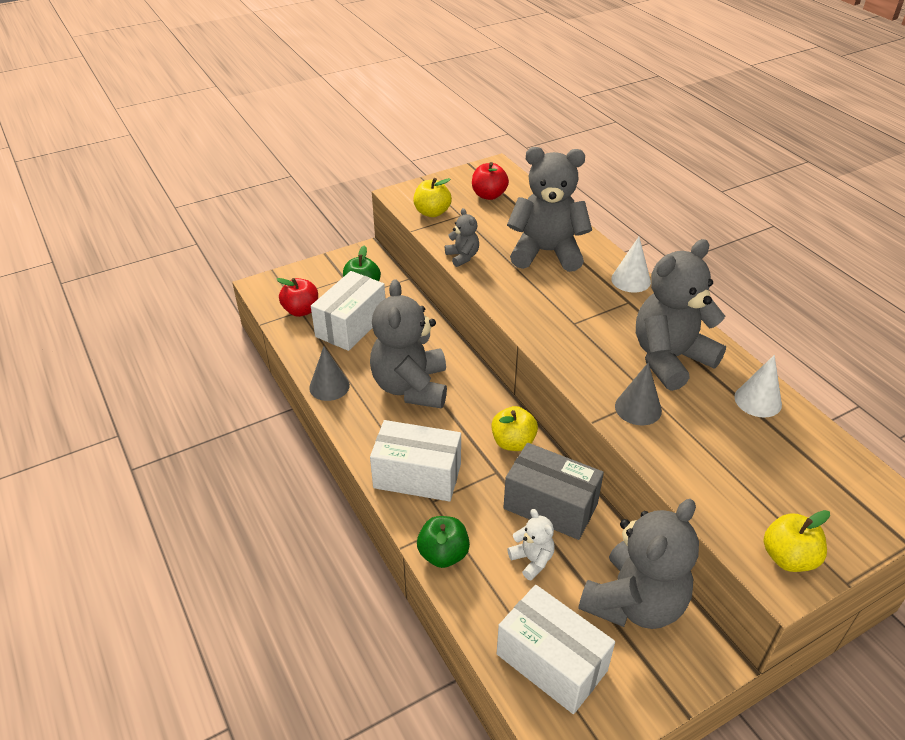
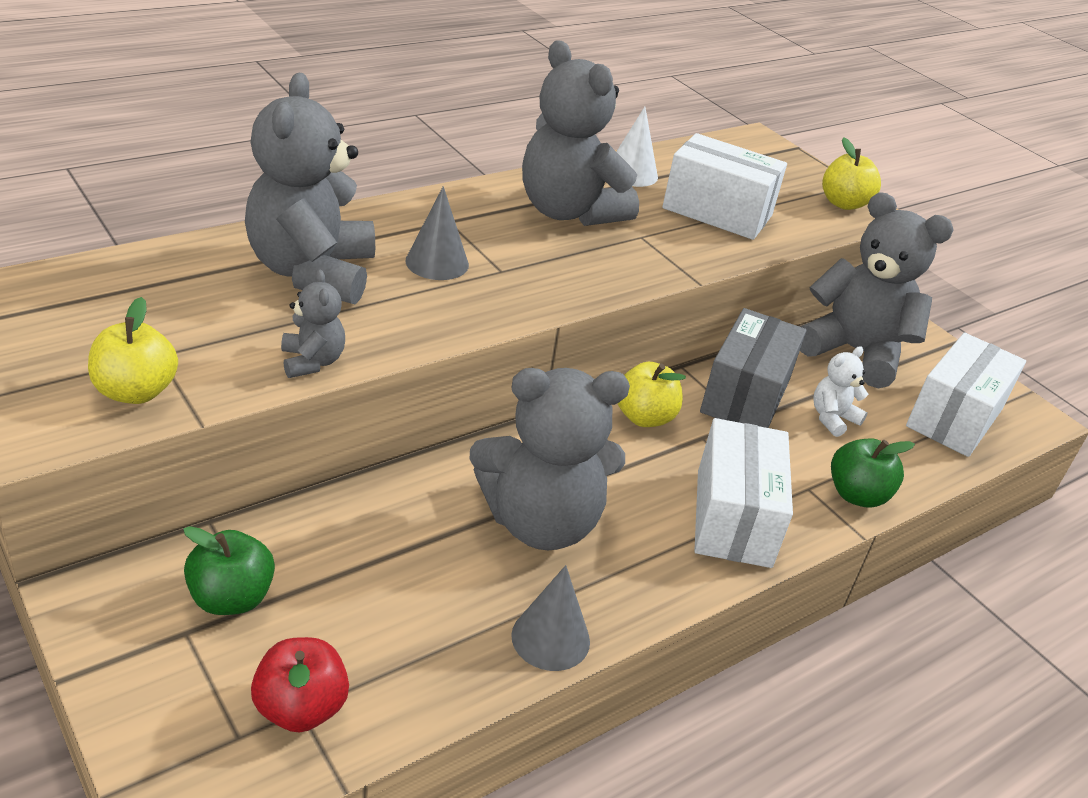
camera: 100 degrees left, 5 degrees down
(351, 325) = (363, 612): white box -> white box (717, 212)
(462, 257) = (312, 362): grey teddy bear -> grey teddy bear turned 105 degrees clockwise
(489, 195) = (93, 314): red apple -> none
(631, 280) = (397, 211): white cone -> none
(638, 408) = (666, 248): grey cone -> grey cone (437, 262)

